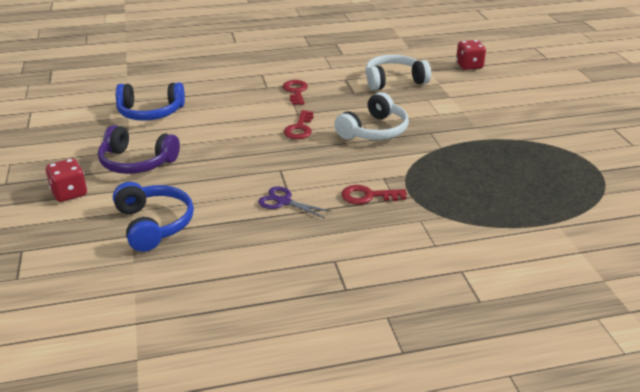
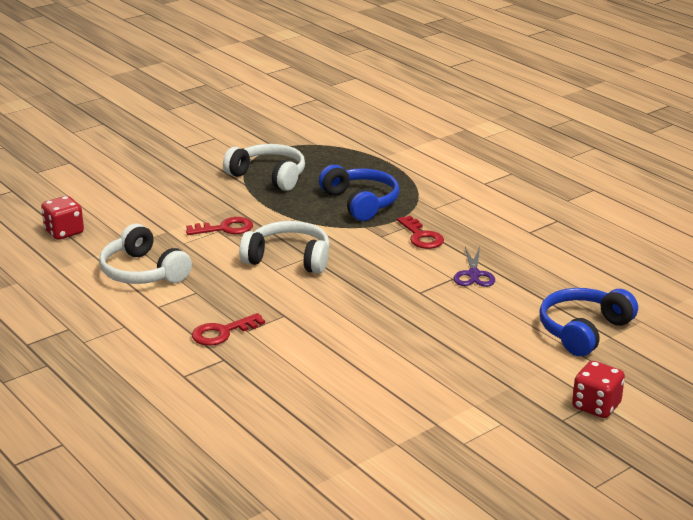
camera: 115 degrees left, 5 degrees down
(137, 162) = (494, 387): purple headphones -> none
(150, 112) = (370, 428): blue headphones -> blue headphones (361, 202)
(300, 128) = (321, 303): red key -> red key (225, 228)
(532, 153) = (269, 176): none -> white headphones

